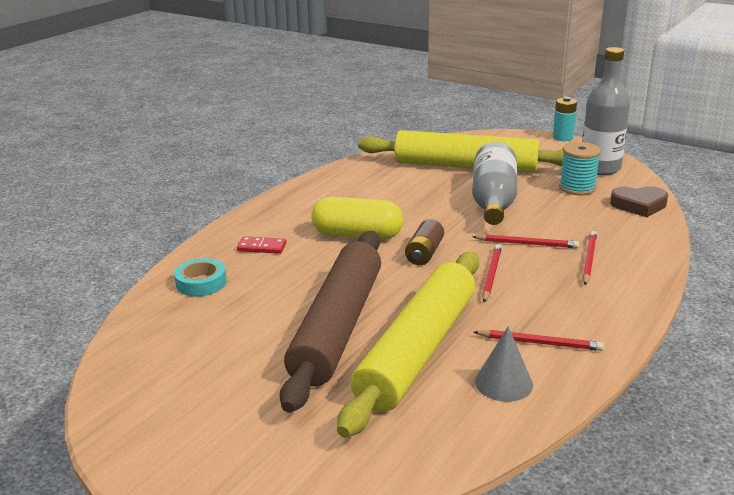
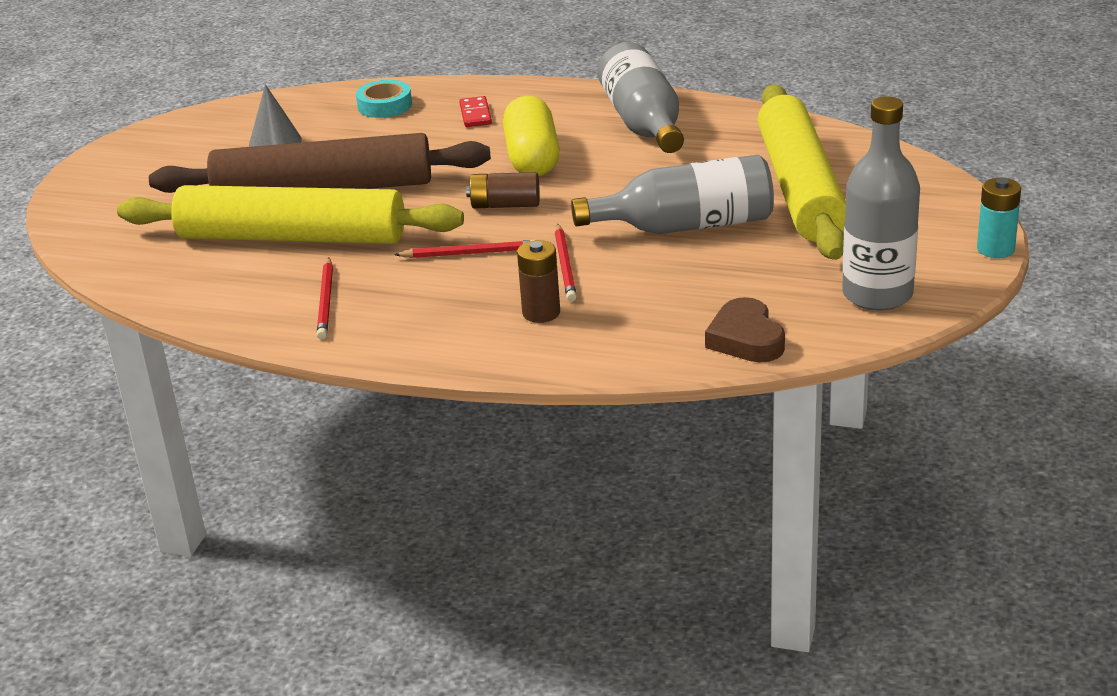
camera: 75 degrees right, 5 degrees up
(338, 194) = (643, 123): none -> grey bottle
(503, 383) = (245, 290): grey cone -> grey cone (275, 142)
(577, 188) = (779, 283): turquoise spool -> none
(588, 259) = (541, 313): red pencil -> brown battery

